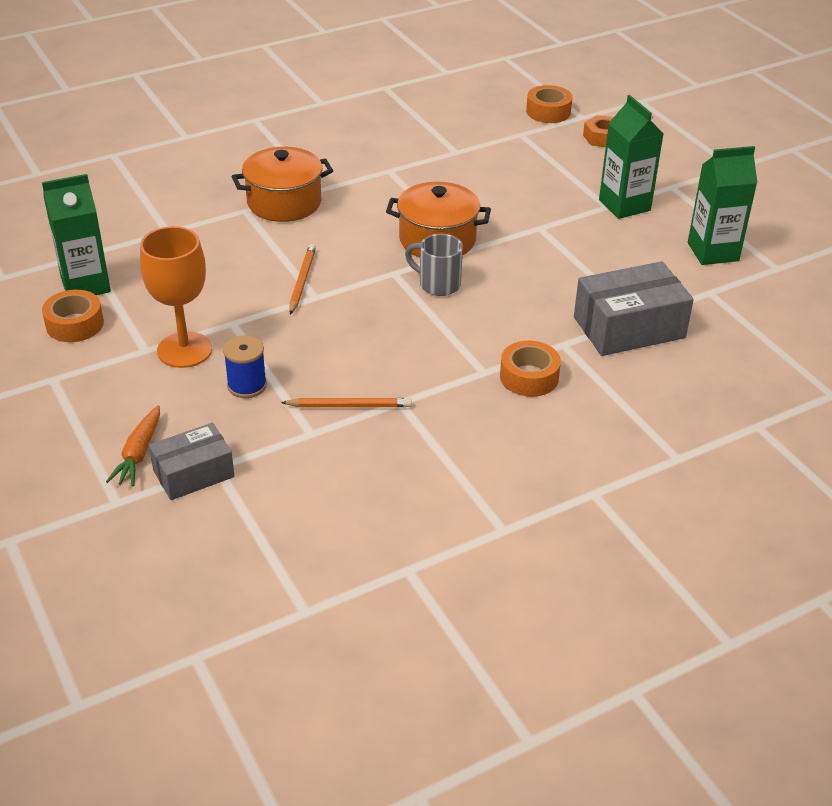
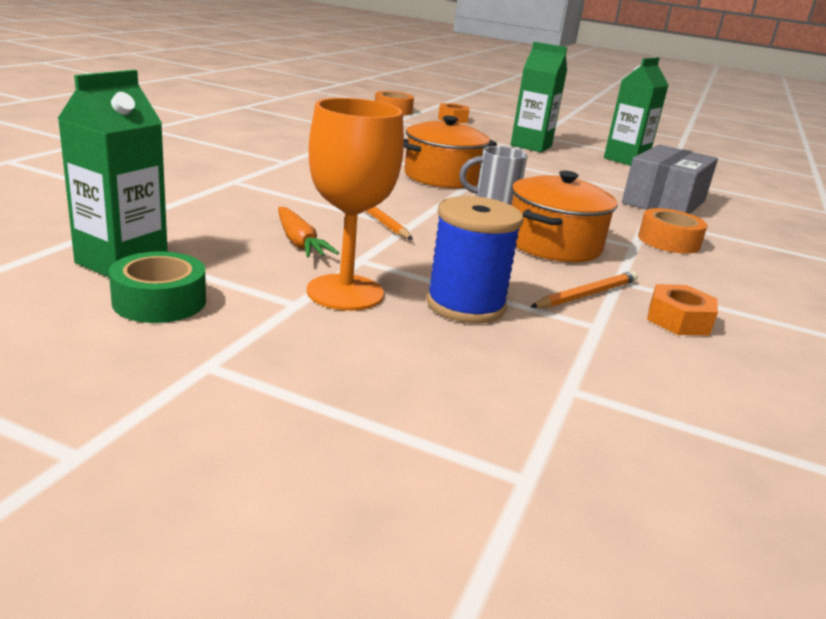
camera: 40 degrees left, 15 degrees down
(75, 324) = (159, 301): orange tape -> green tape
(139, 453) = (460, 409): orange carrot -> orange carrot (299, 242)
(193, 473) = (558, 405): grey box -> none
(247, 385) = (465, 305): blue spool -> blue spool, size x1.50
(284, 202) = (266, 172): orange pot -> orange pot (553, 244)
(381, 450) = (678, 320): none -> orange nut

